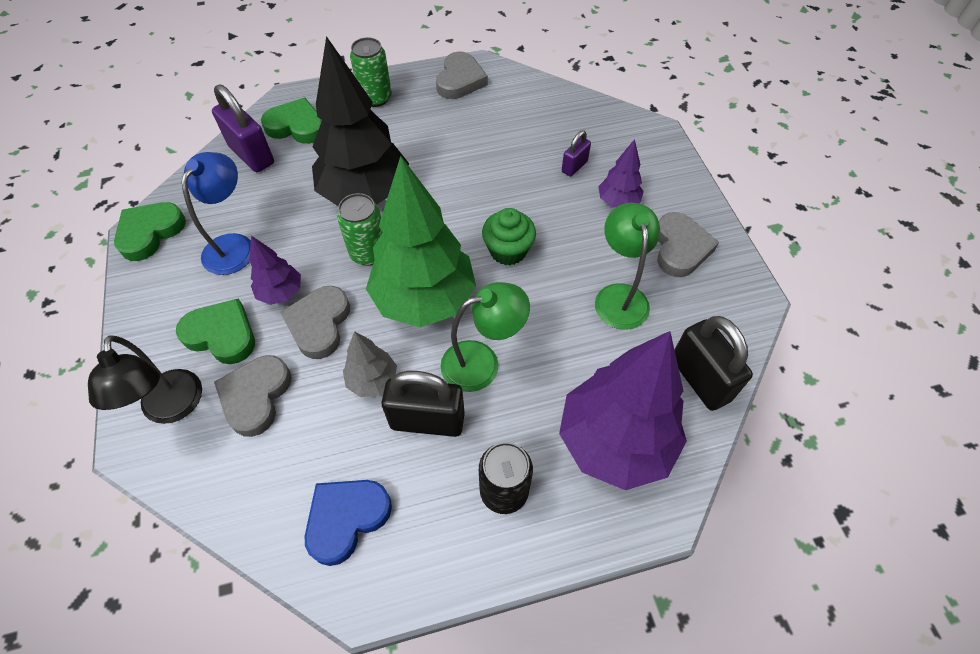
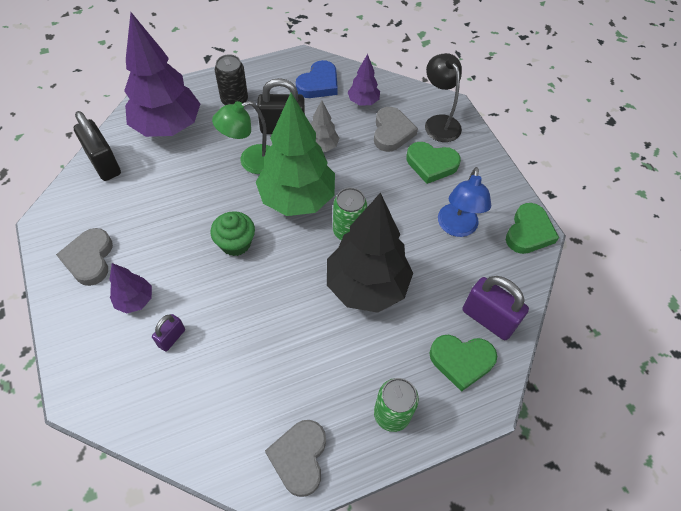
camera: 170 degrees right, 0 degrees up
(281, 292) = (404, 195): purple tree -> purple tree (363, 102)
(319, 324) = (368, 176): grey heart -> none
(619, 296) = (149, 214): green lamp -> none

